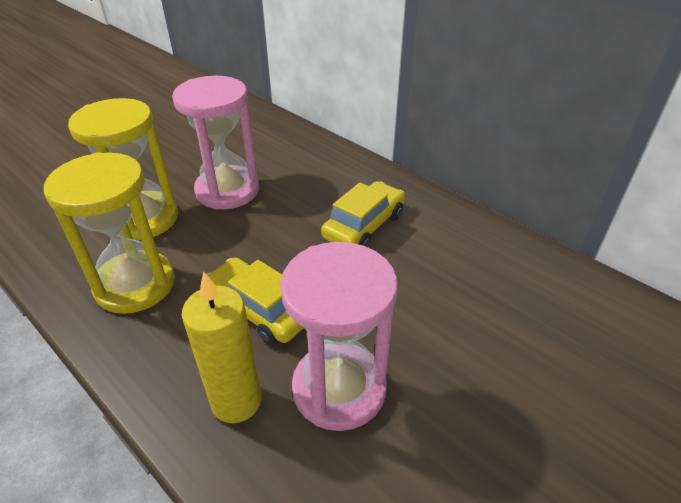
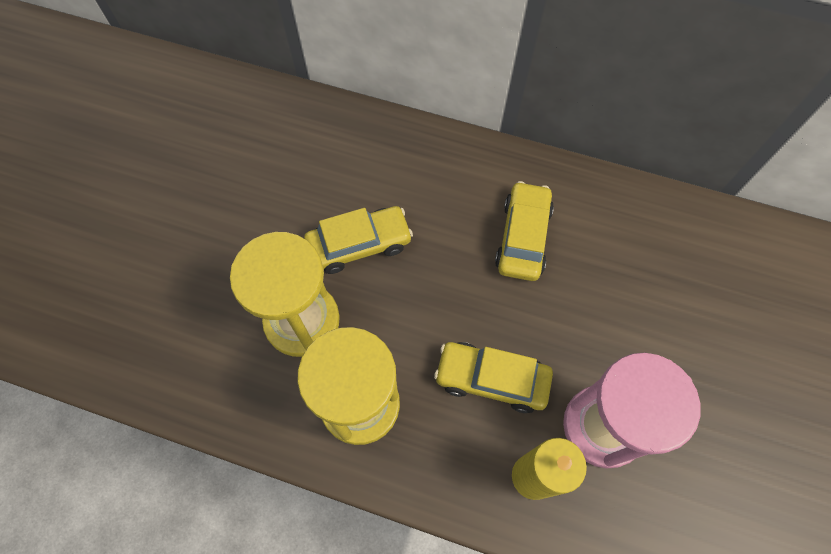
camera: 25 degrees left, 25 degrees up
(227, 190) = (359, 245): pink hourglass -> yellow car

